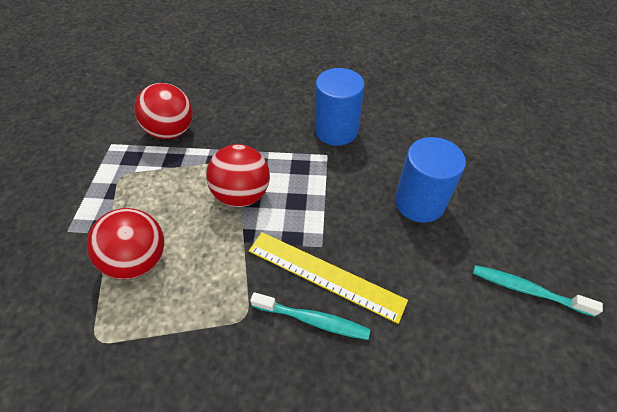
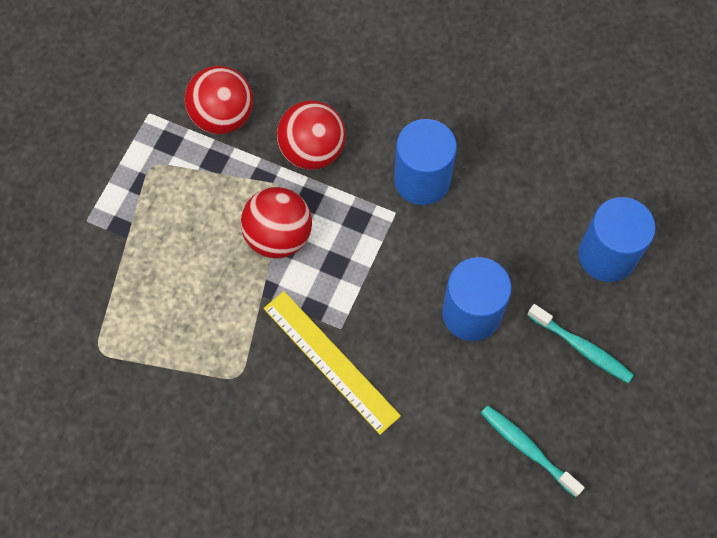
camera: 20 degrees right, 15 degrees up
(138, 260) = (151, 280): red ball -> red ball (312, 151)
(313, 320) = (301, 402): turquoise toothbrush -> turquoise toothbrush (582, 348)
(488, 139) = (607, 255): none -> blue cylinder

